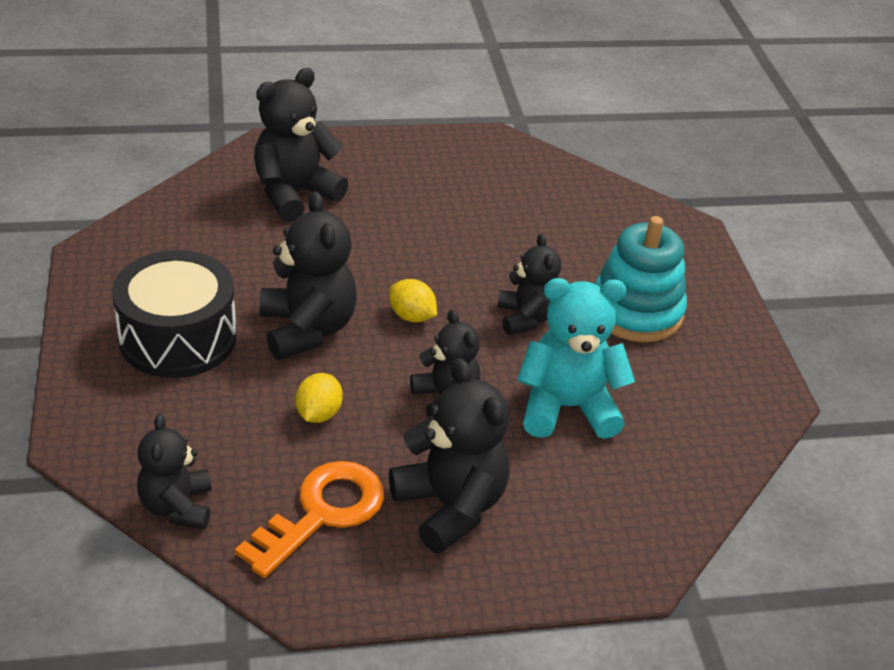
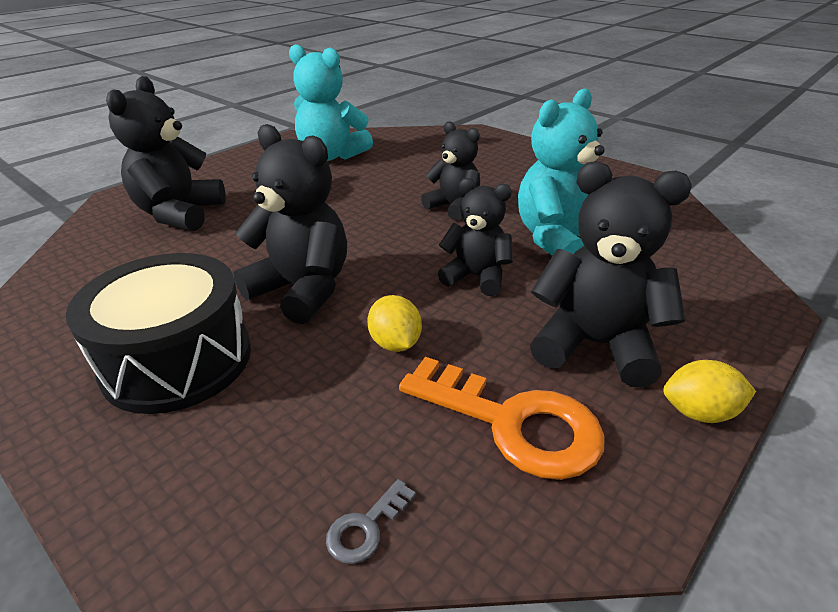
camera: 35 degrees left, 5 degrees down
(177, 507) = (366, 527): black teddy bear -> grey key
(321, 513) = (512, 422): orange key -> orange key turned 120 degrees clockwise
(412, 316) = (375, 242): yellow lemon -> yellow lemon (699, 412)
(496, 186) = (331, 156): none -> turquoise teddy bear
(636, 312) = (510, 175): turquoise stacking toy -> none

